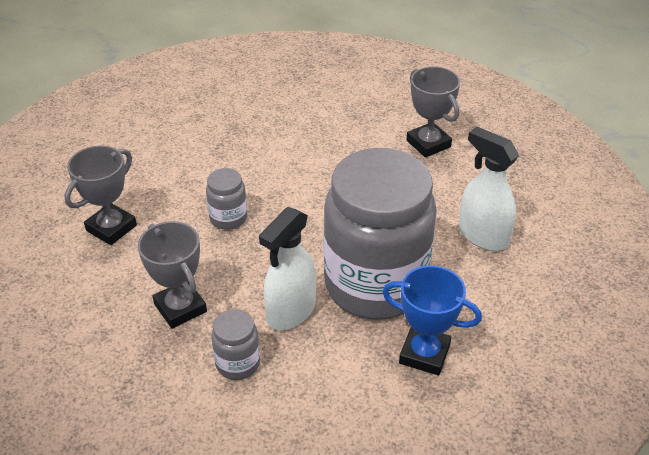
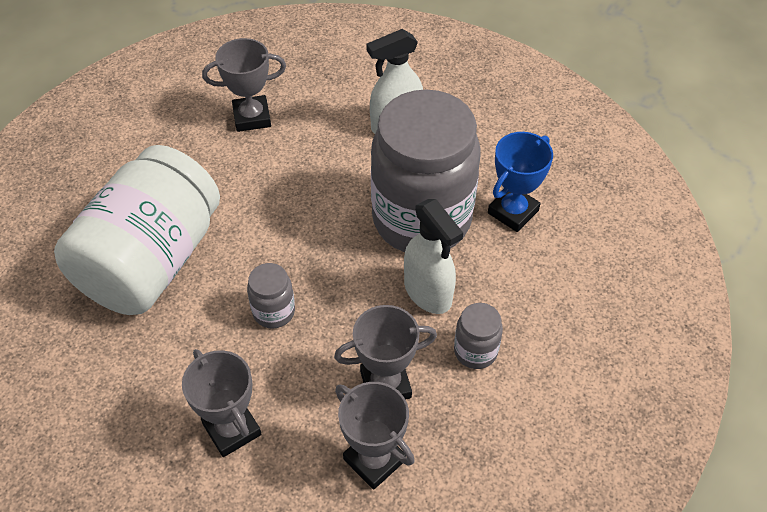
camera: 70 degrees left, 10 degrees up
(104, 320) = (374, 460): none -> grey trophy
(249, 138) = (152, 261): none -> white jar

